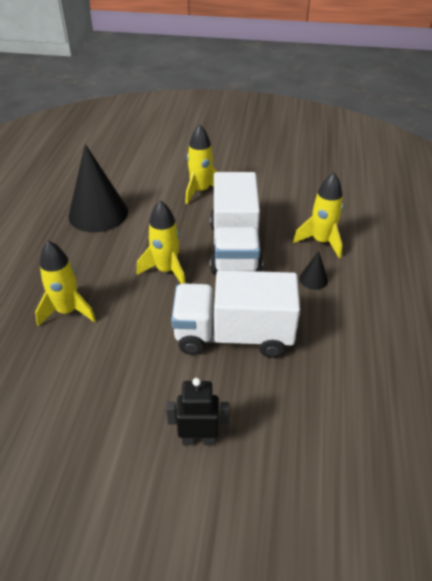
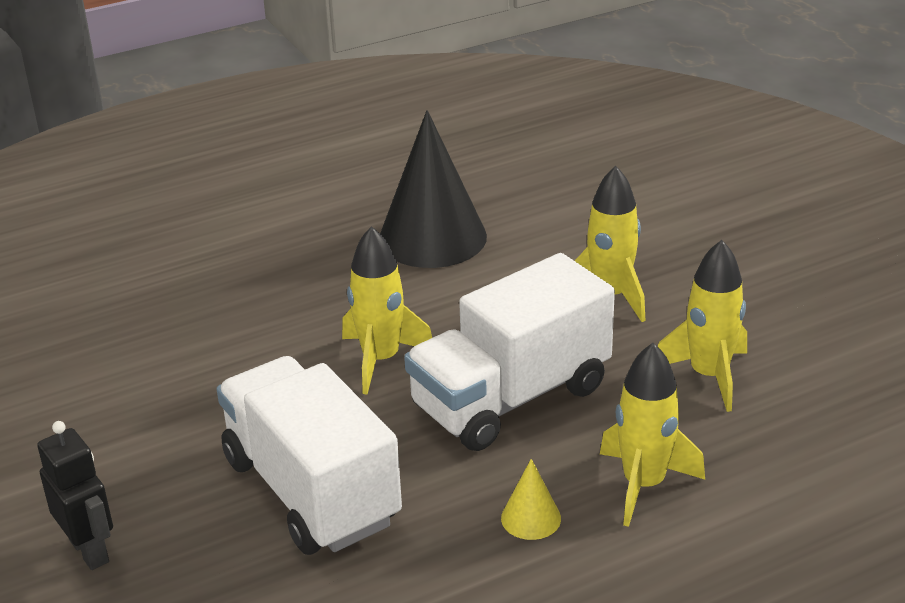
camera: 55 degrees right, 10 degrees down
(68, 311) = (213, 322): yellow rocket -> yellow rocket (709, 376)
(313, 279) = (531, 518): black cone -> yellow cone

